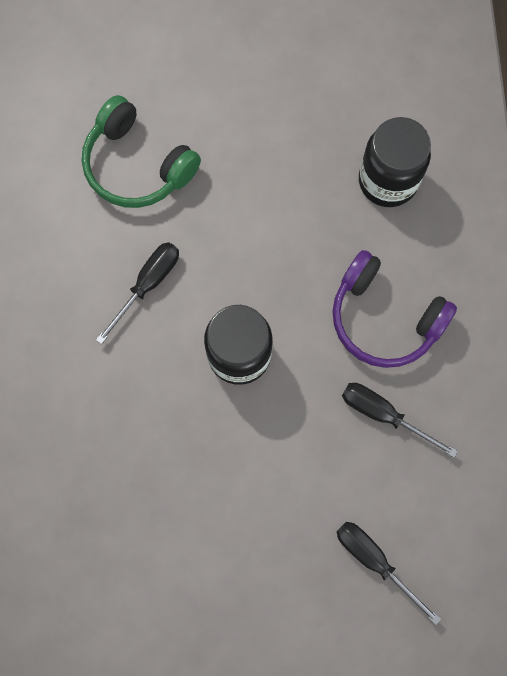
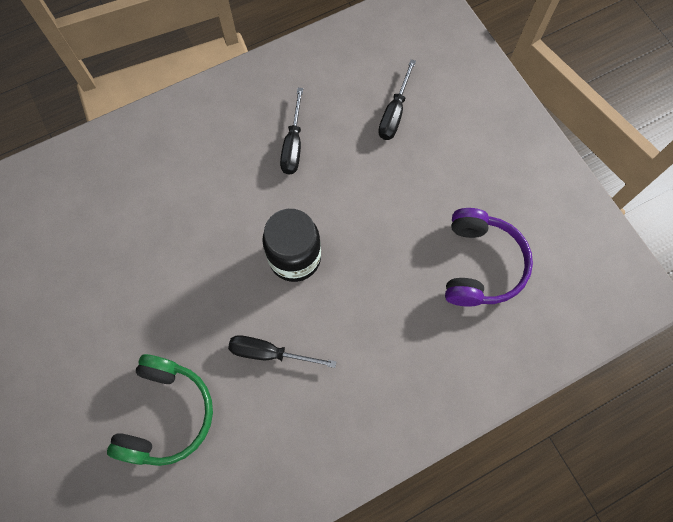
camera: 115 degrees left, 5 degrees down
(384, 318) = (221, 171): purple headphones -> purple headphones (480, 265)
(387, 181) = (108, 211): black jar -> none

